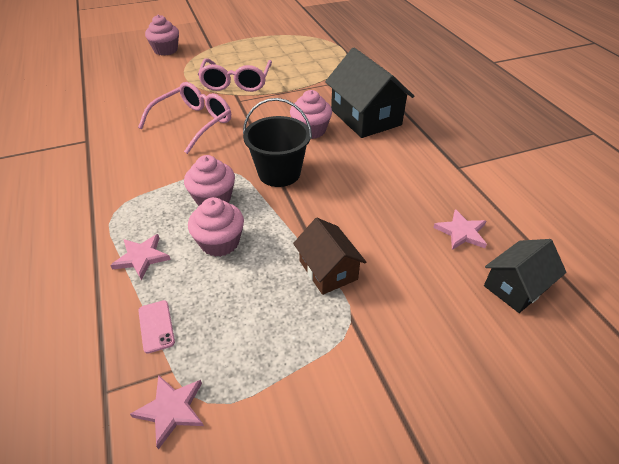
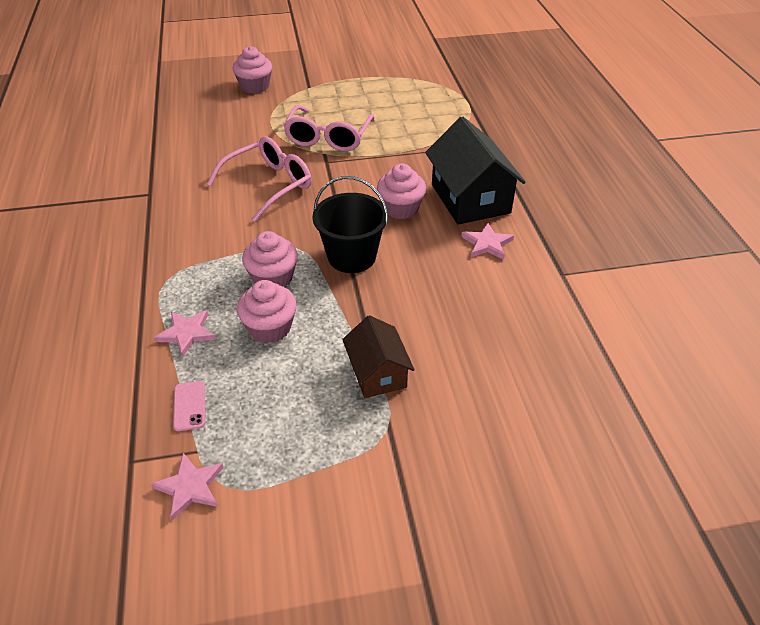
camera: 10 degrees right, 0 degrees up
(461, 232) = (539, 351): pink star -> pink star (487, 244)
(516, 287) = (579, 420): black house -> none

